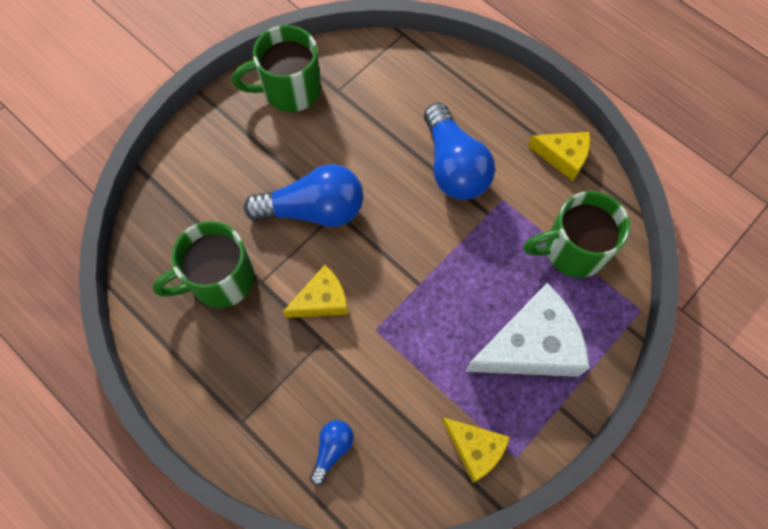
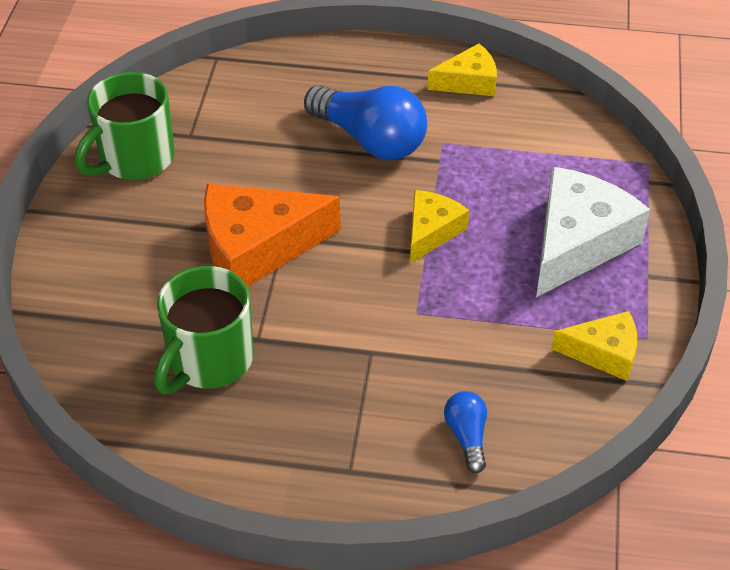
camera: 35 degrees left, 20 degrees down
(313, 210) = (257, 247): blue light bulb -> orange cheese
(322, 300) = (338, 318): yellow cheese -> yellow cheese (431, 231)
(572, 250) = (545, 149): green mug -> none

